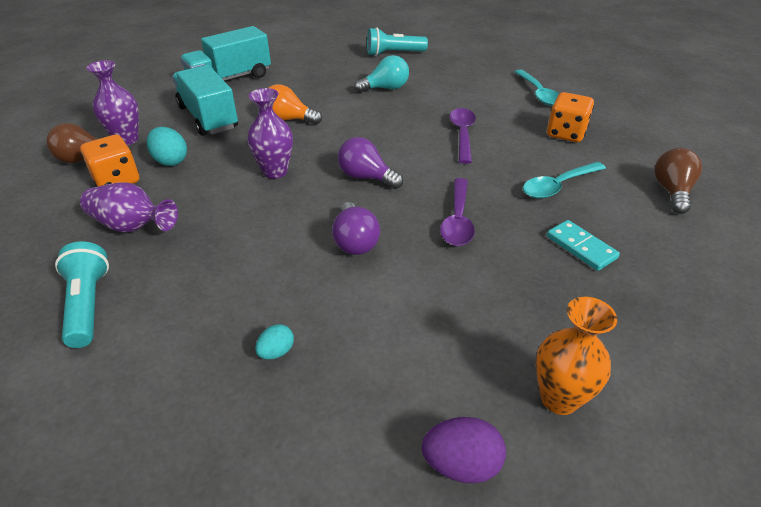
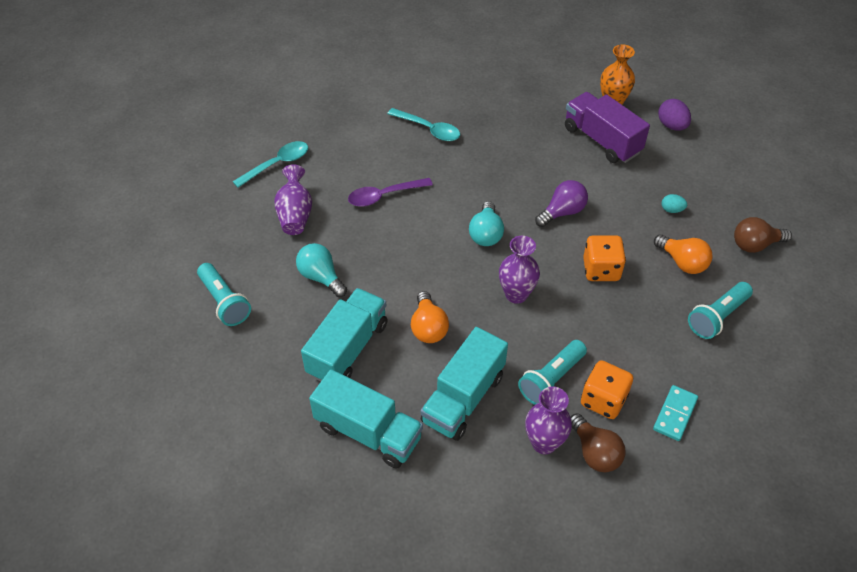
camera: 115 degrees left, 10 degrees up
(132, 226) = (641, 346): purple vase -> purple vase (295, 214)
(170, 161) = (551, 379): turquoise egg -> turquoise flashlight
(187, 314) = (682, 262): none -> orange light bulb
(305, 85) = (348, 349): none -> turquoise truck
(366, 177) = (486, 234): purple light bulb -> turquoise light bulb
(457, 220) = (504, 169): purple spoon -> none
(467, 339) = (602, 140): none -> purple truck
(565, 133) = (347, 136): orange dice -> orange dice (601, 270)
(581, 247) = (492, 110): turquoise domino -> turquoise domino (674, 414)
(672, 191) = (401, 78): brown light bulb -> brown light bulb (755, 245)

